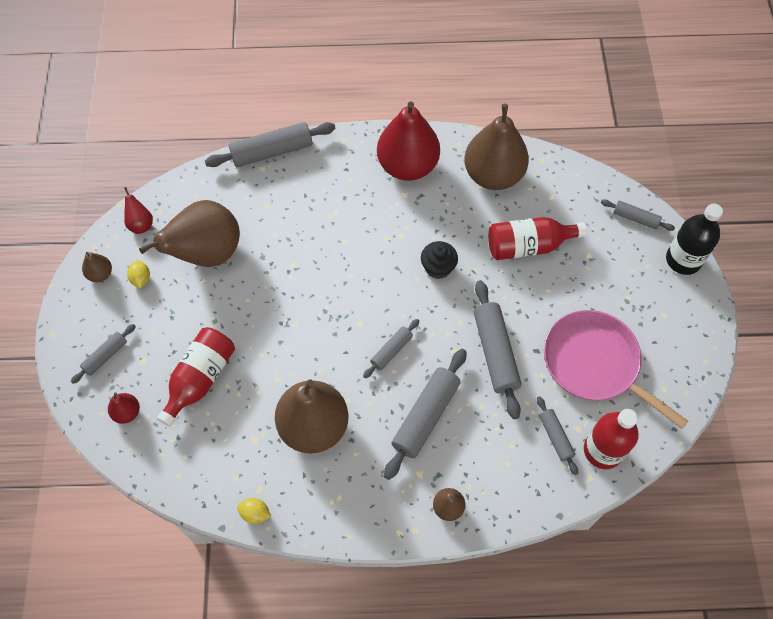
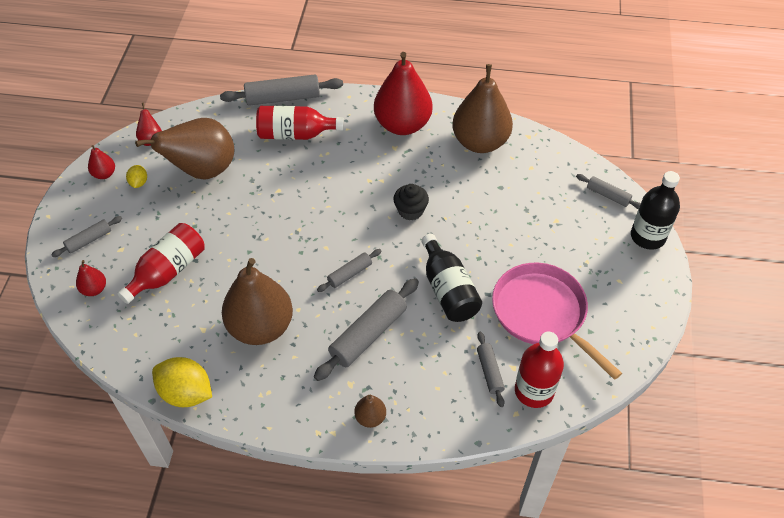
camera: 10 degrees right, 10 degrees down
(100, 274) = (104, 174): brown pear -> red pear
(255, 513) = (186, 393): yellow lemon -> yellow lemon, size x1.99
(495, 352) = (448, 290): grey rolling pin -> black bottle
(528, 246) = (500, 204): red bottle -> red bottle (295, 134)

